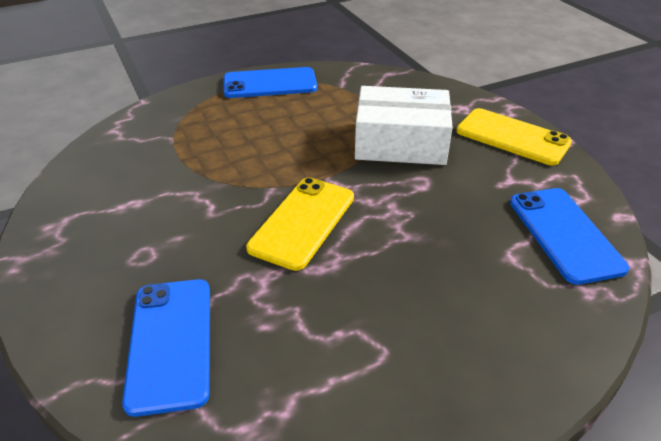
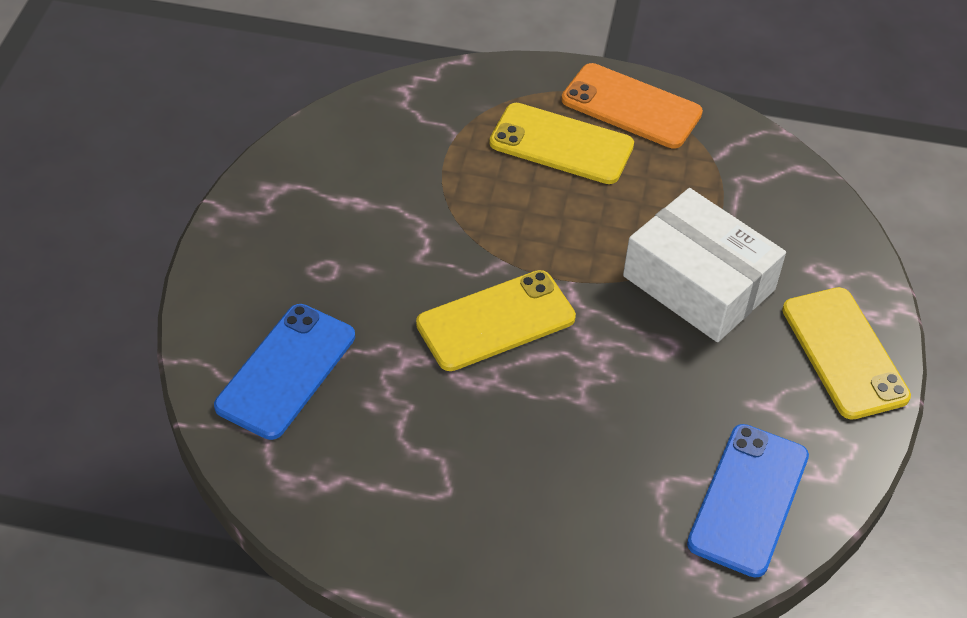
camera: 35 degrees right, 10 degrees up
(247, 115) = (561, 144): none -> yellow phone
(270, 84) = (631, 107): blue phone -> orange phone

